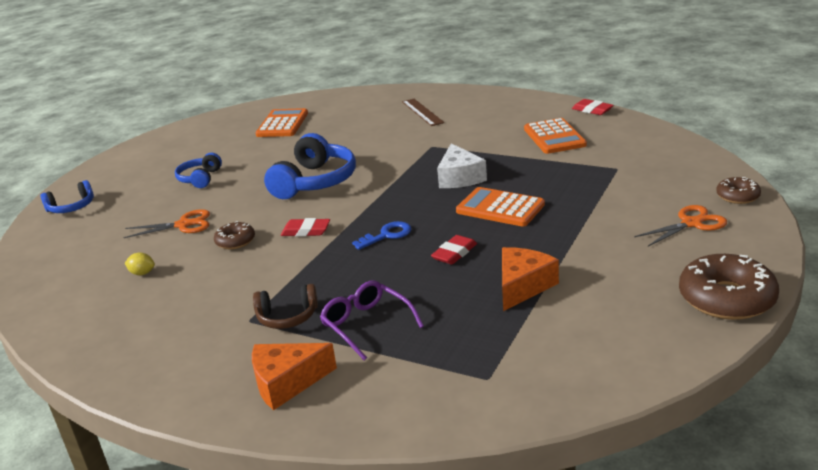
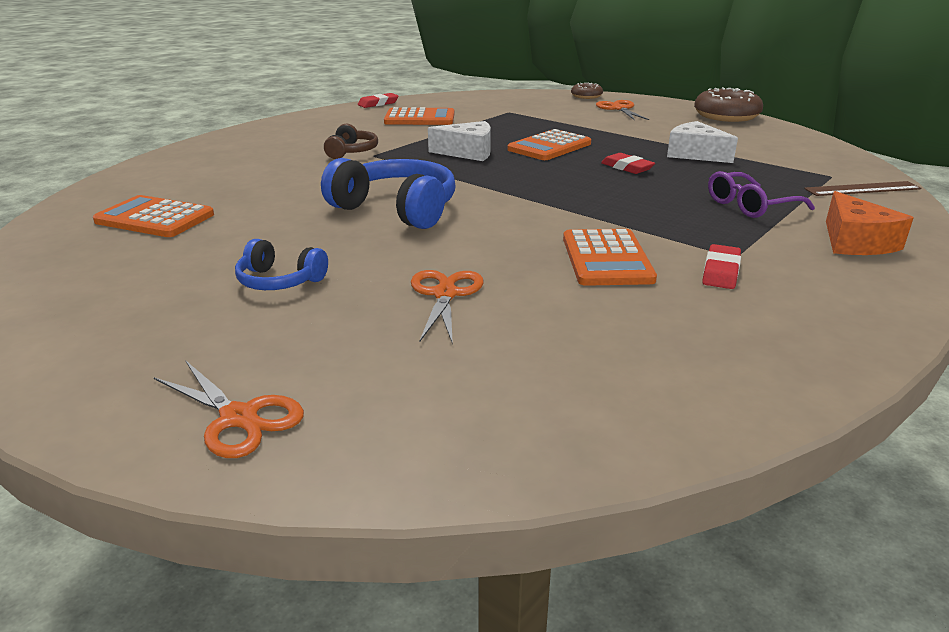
camera: 80 degrees left, 0 degrees up
(72, 207) = (239, 418): blue headphones -> orange scissors
(142, 273) = (588, 325): yellow lemon -> none
(235, 241) = (530, 259): brown donut -> none
(238, 268) = (606, 259): none -> orange calculator
(287, 317) = (731, 237): brown headphones -> brown headphones (351, 152)
(306, 231) = (533, 220): red eraser -> red eraser (721, 271)
(387, 235) = (572, 187): blue key -> none
(422, 112) = (266, 150): brown ruler -> brown ruler (862, 189)
(523, 286) = (695, 154): orange cheese -> white cheese

